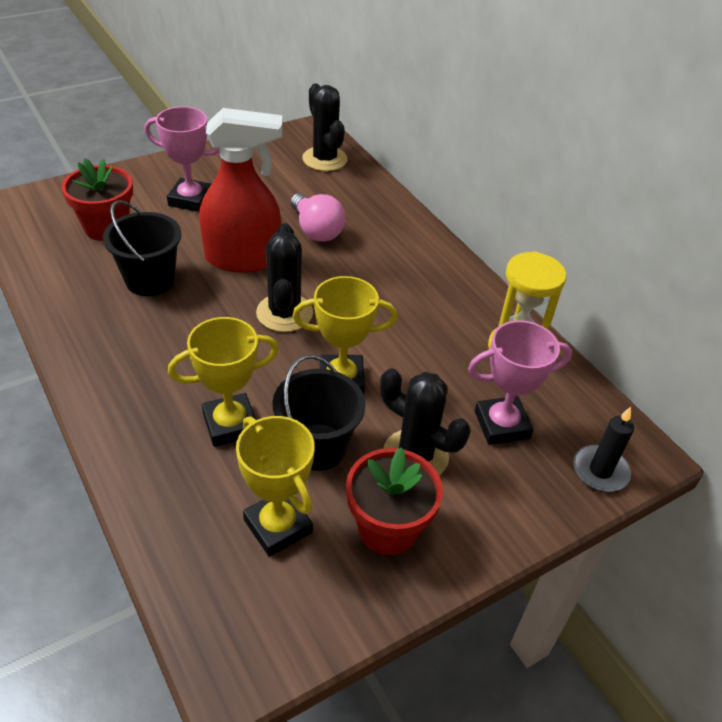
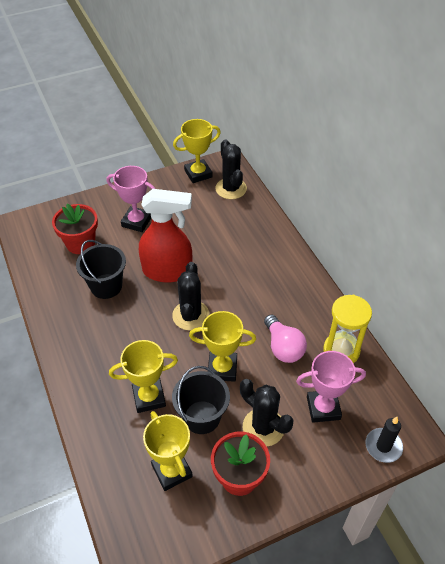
camera: 10 degrees right, 5 degrees up
(275, 143) = (198, 174): none -> yellow trophy
(316, 230) = (218, 249): pink light bulb -> pink light bulb (283, 347)

